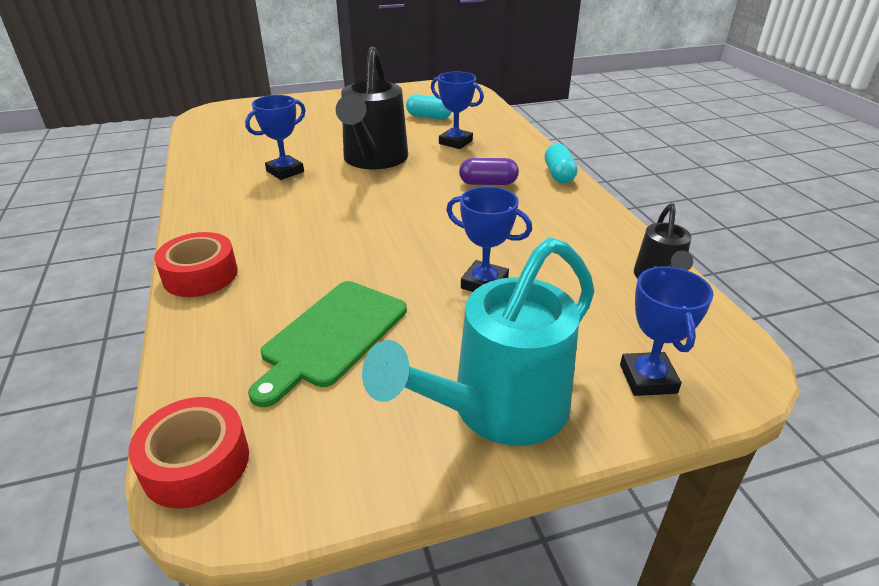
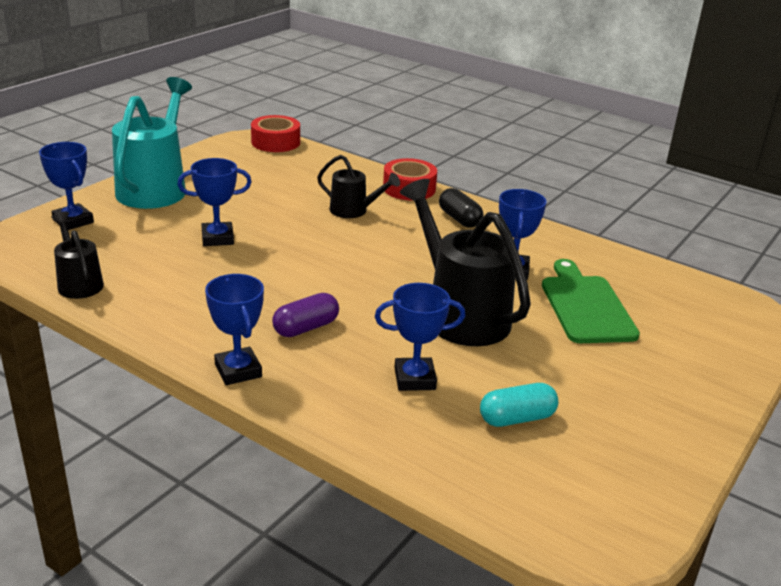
camera: 140 degrees right, 5 degrees down
(231, 222) = (459, 219): none -> black capsule
(306, 267) = (354, 211): none -> black watering can
(332, 336) = (281, 187): green cutting board -> green cutting board (585, 306)
(559, 174) = (238, 371): turquoise capsule -> blue trophy

